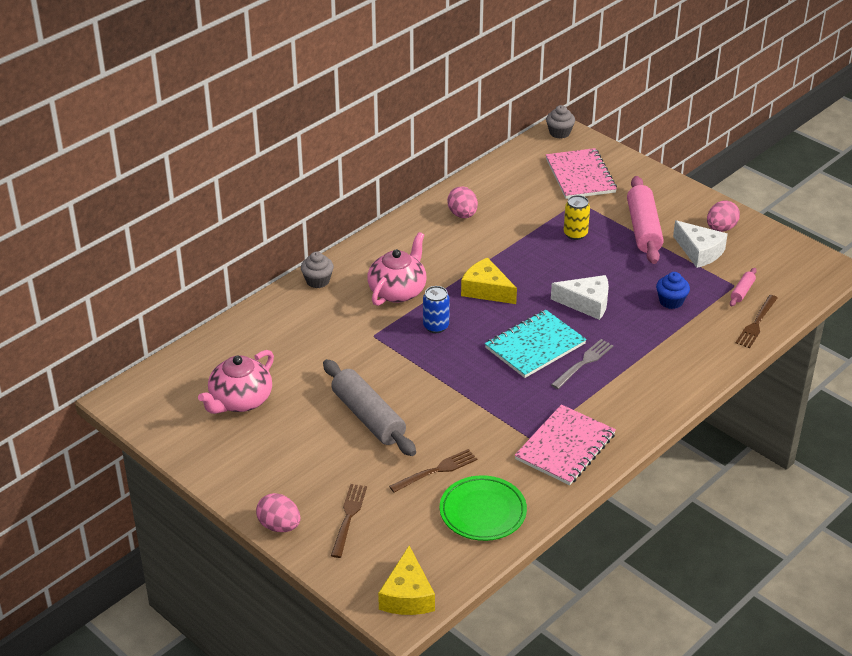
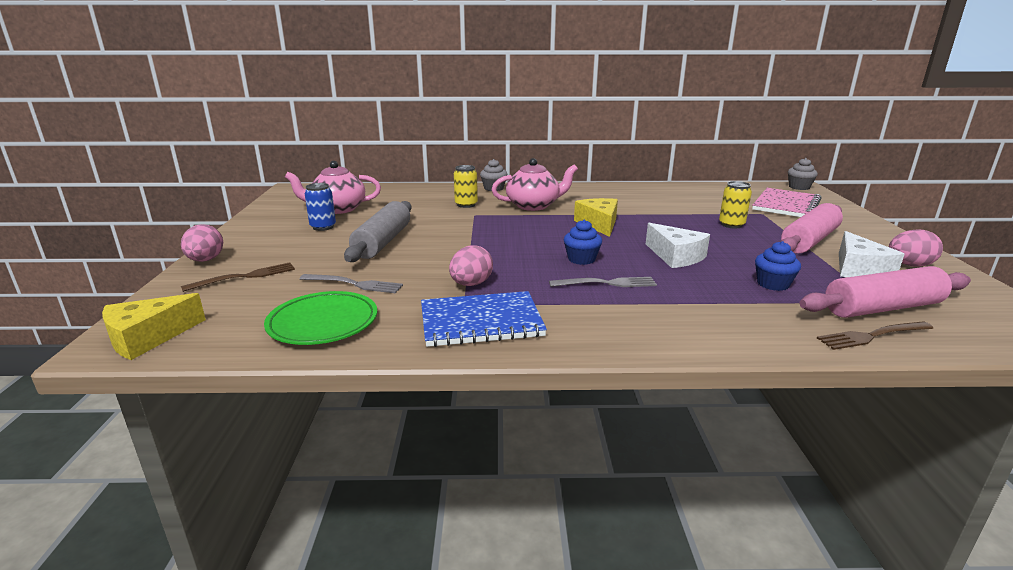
camera: 45 degrees right, 15 degrees down
(340, 324) = (466, 205): none -> yellow can
(436, 326) = (524, 225): blue can -> blue can (323, 227)
(436, 470) = (355, 284): brown fork -> grey fork
(462, 215) = (649, 194): pink egg -> pink egg (471, 284)
(535, 346) = (581, 259): turquoise notebook -> blue cupcake
(565, 447) = (481, 321): pink notebook -> blue notebook
(742, 291) = (882, 308): pink rolling pin -> pink rolling pin, size x2.21

